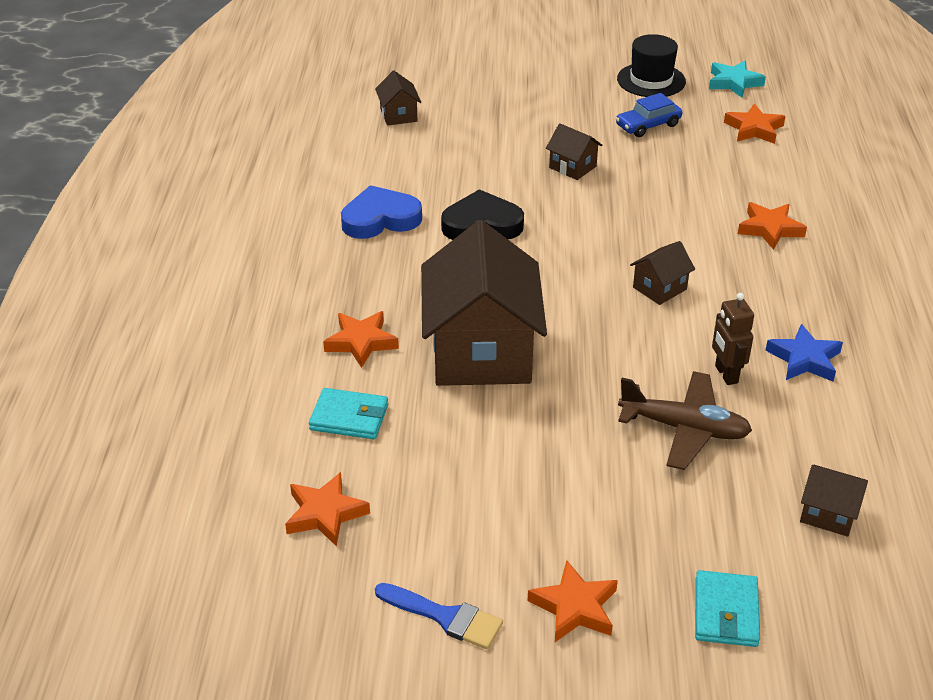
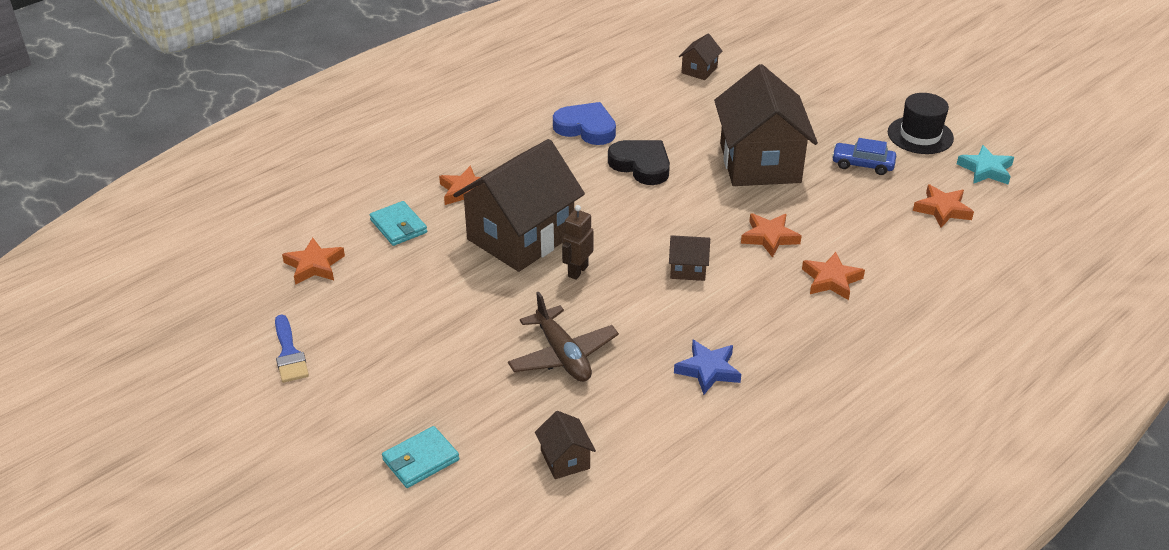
camera: 45 degrees right, 0 degrees up
(572, 167) = (760, 163): brown house -> brown house, size x2.37
(574, 607) = (353, 397): orange star -> orange star (769, 237)
(726, 374) = (641, 344): brown robot -> brown robot (577, 271)

